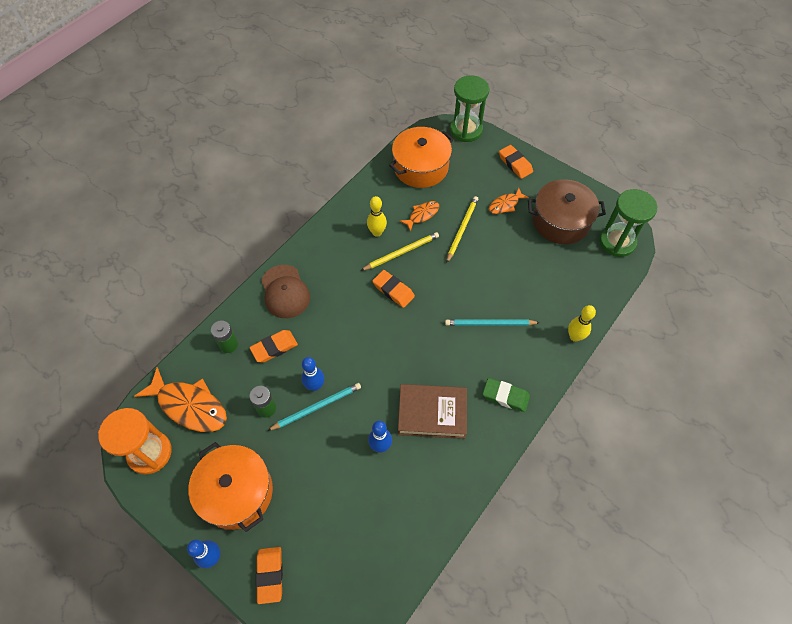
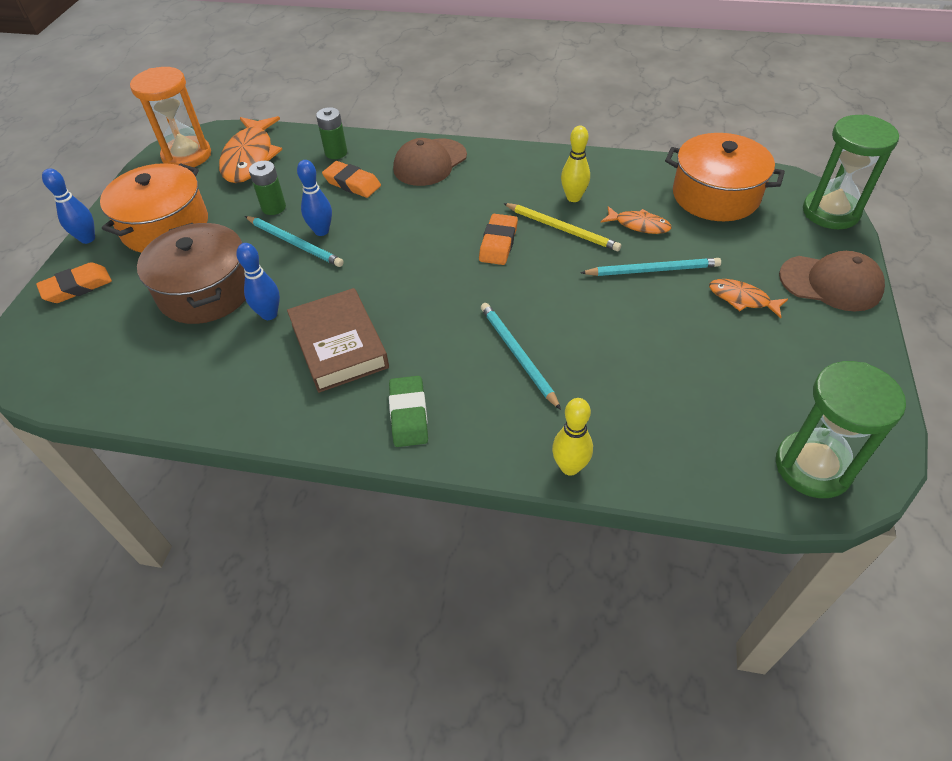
camera: 65 degrees right, 10 degrees down
(462, 229) = (653, 270): yellow pencil -> turquoise pencil
(515, 164) = (830, 283): orange eraser -> brown cap
(561, 221) = (778, 374): brown pot -> brown pot (206, 291)

